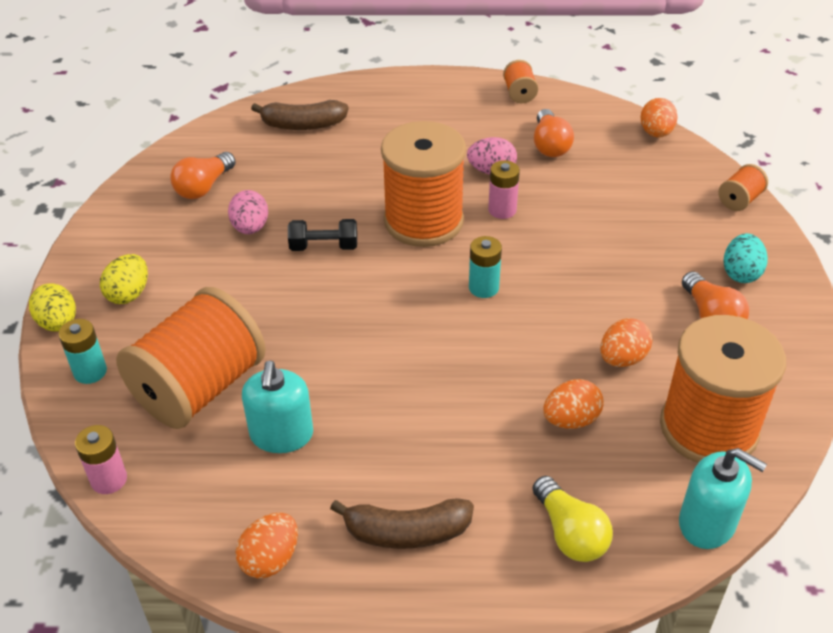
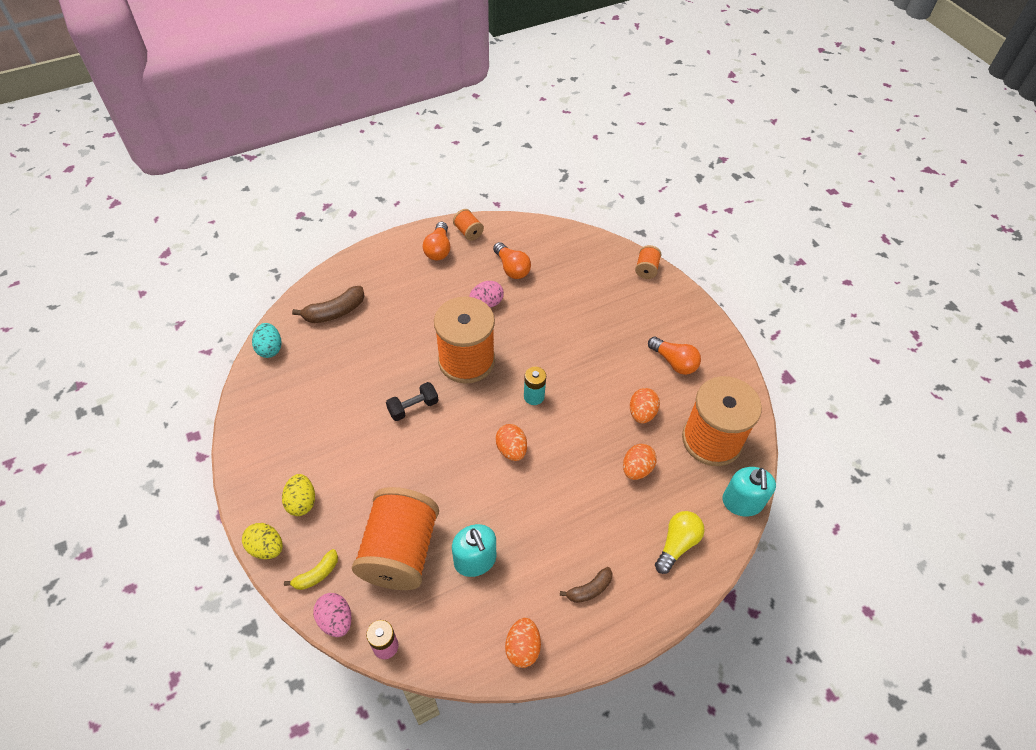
camera: 30 degrees left, 10 degrees up
(90, 372) = (316, 574): turquoise battery -> yellow banana
(204, 187) = (297, 392): orange light bulb -> orange light bulb (438, 249)
(250, 228) = (353, 413): pink egg -> pink egg (336, 620)
(406, 532) = (589, 589): brown banana -> brown banana, size x0.64
(502, 210) = (511, 332): pink battery -> none
(570, 533) = (677, 544): yellow light bulb -> yellow light bulb turned 90 degrees counterclockwise
(656, 133) = (571, 234): orange egg -> orange egg (511, 450)
(707, 523) = (742, 502): turquoise soap dispenser -> turquoise soap dispenser turned 90 degrees clockwise
(741, 273) = (674, 324): turquoise egg -> turquoise egg (270, 348)

